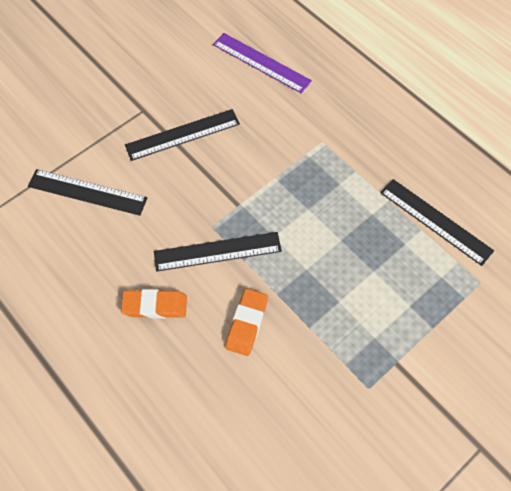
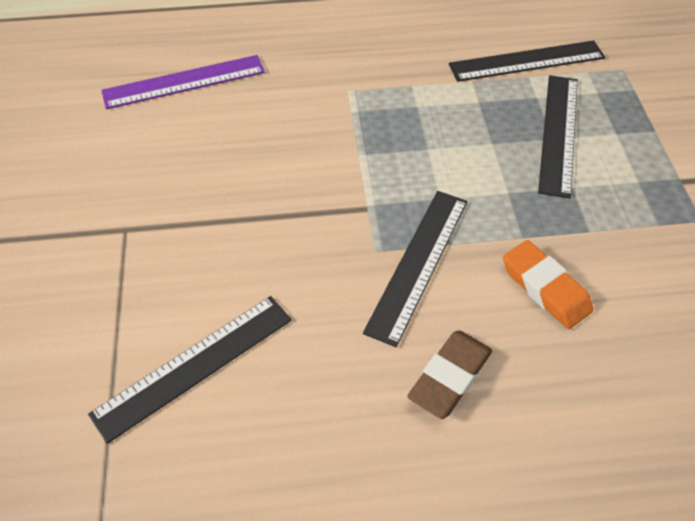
camera: 55 degrees left, 10 degrees down
(155, 306) = (450, 377): orange eraser -> brown eraser
(182, 135) = (209, 208): black ruler -> black ruler (559, 133)

